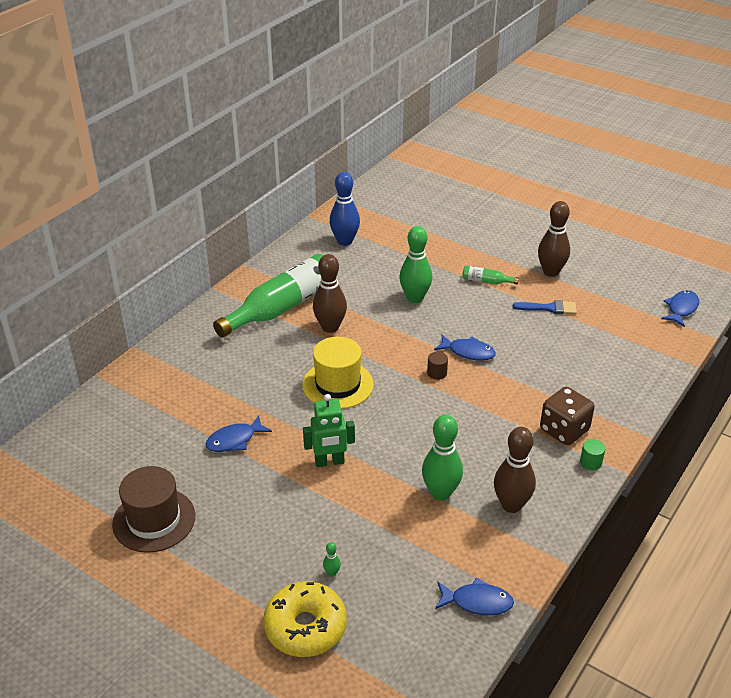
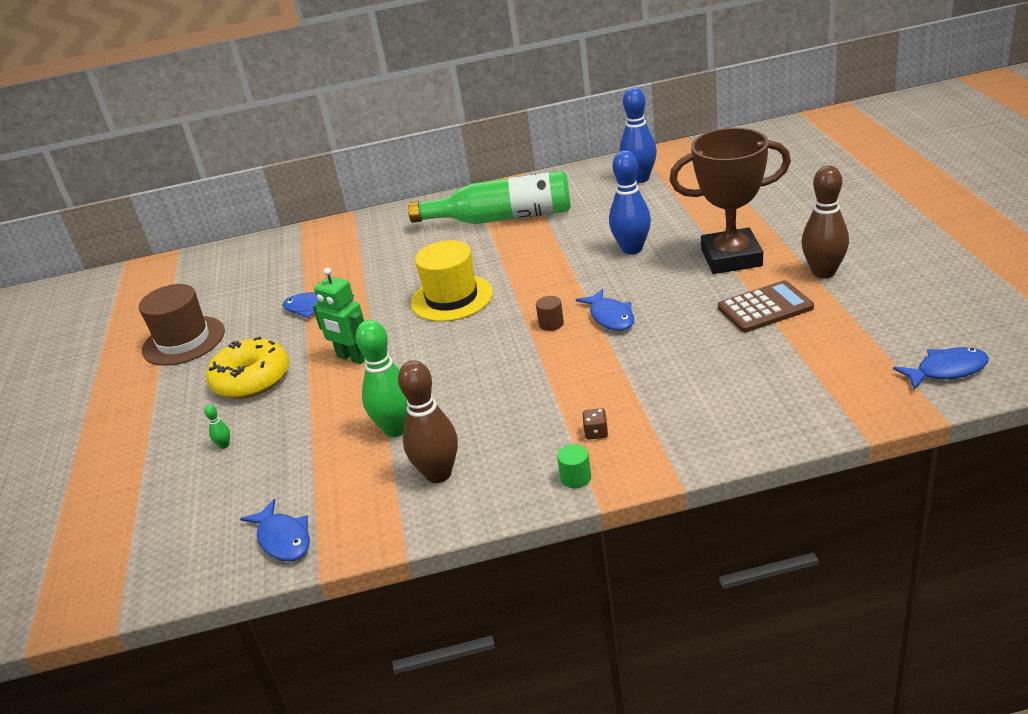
camera: 50 degrees right, 5 degrees down
(305, 627) = (148, 475): yellow donut -> yellow donut (252, 379)
(330, 327) = (516, 248): brown bowling pin -> none
(415, 298) = (632, 249): green bowling pin -> blue bowling pin
(486, 281) = (731, 258): green bottle -> brown trophy
(549, 308) = (765, 308): blue brush -> brown calculator
(564, 430) = (596, 433): brown dice -> brown dice, size x0.42

